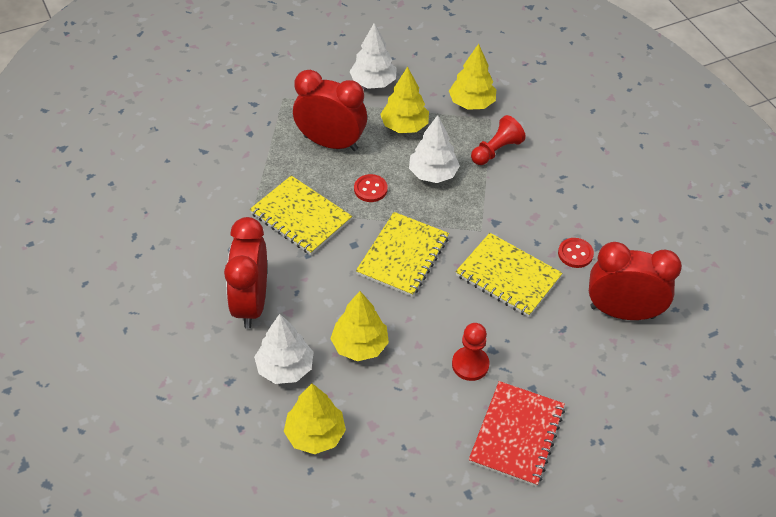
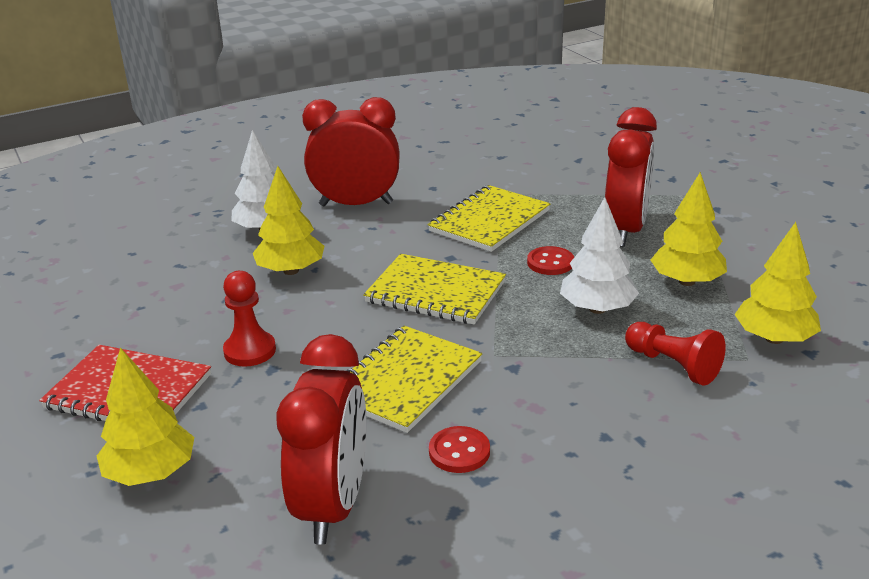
camera: 90 degrees right, 20 degrees down
(315, 435) = (175, 252): yellow tree -> yellow tree (151, 473)
(373, 83) = (765, 252): white tree -> none

